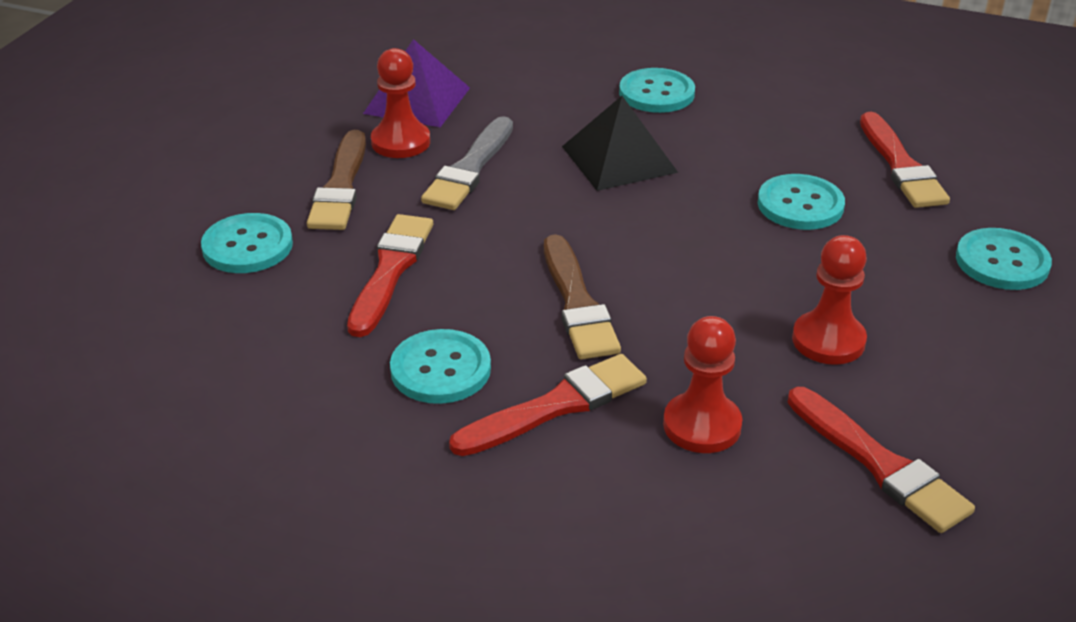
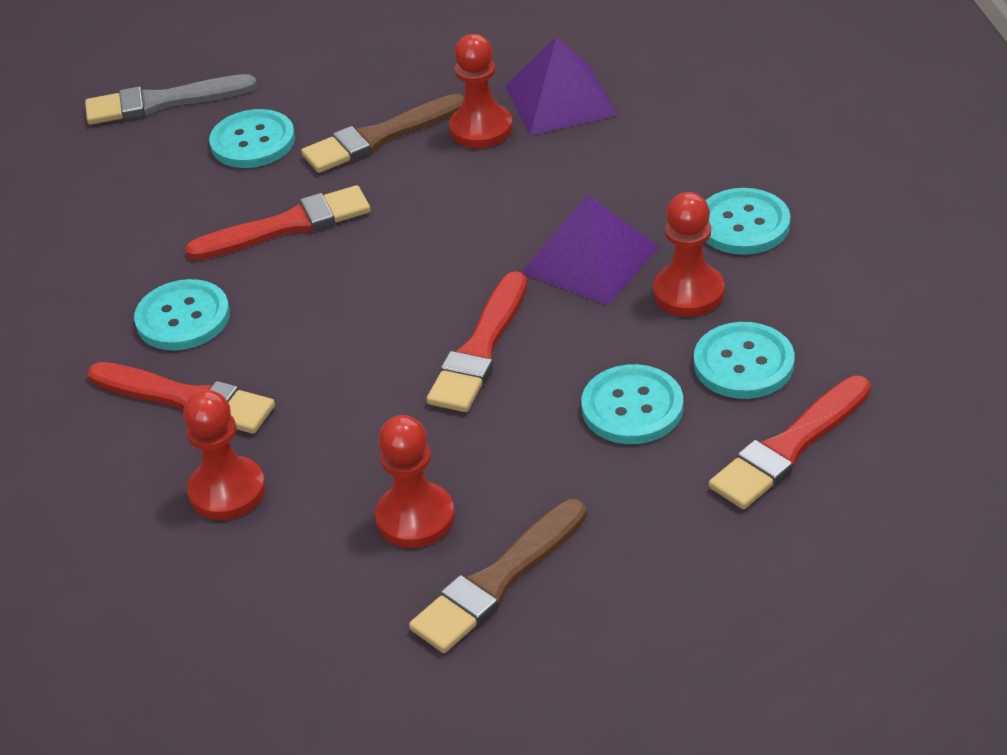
camera: 60 degrees right, 5 degrees up
(470, 169) = (479, 186): grey brush -> grey brush (162, 102)
(577, 303) = (334, 345): brown brush -> brown brush (497, 581)
(619, 159) = (590, 259): black pyramid -> purple pyramid
(703, 138) = (688, 292): none -> red pawn
(879, 464) = (259, 619): red brush -> red brush (480, 349)
(1002, 262) = (670, 590): turquoise button -> turquoise button (743, 363)

